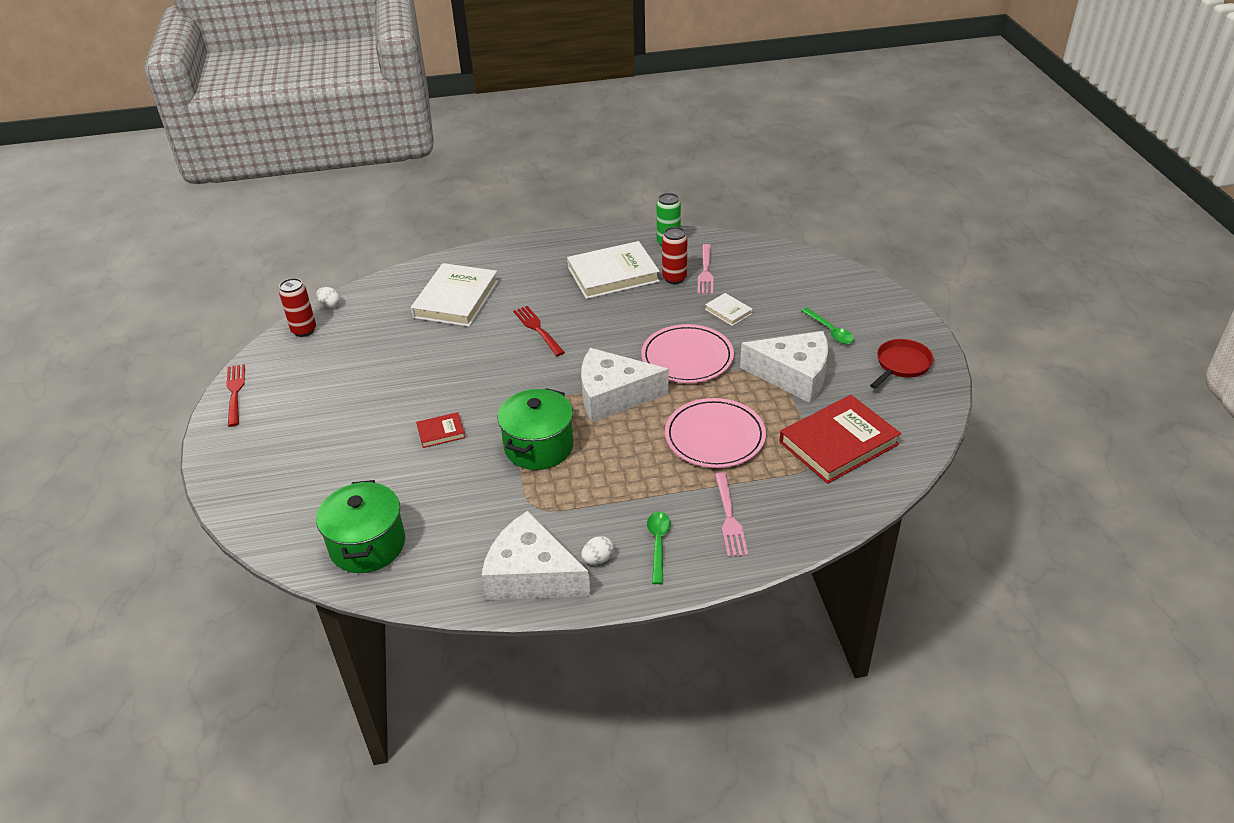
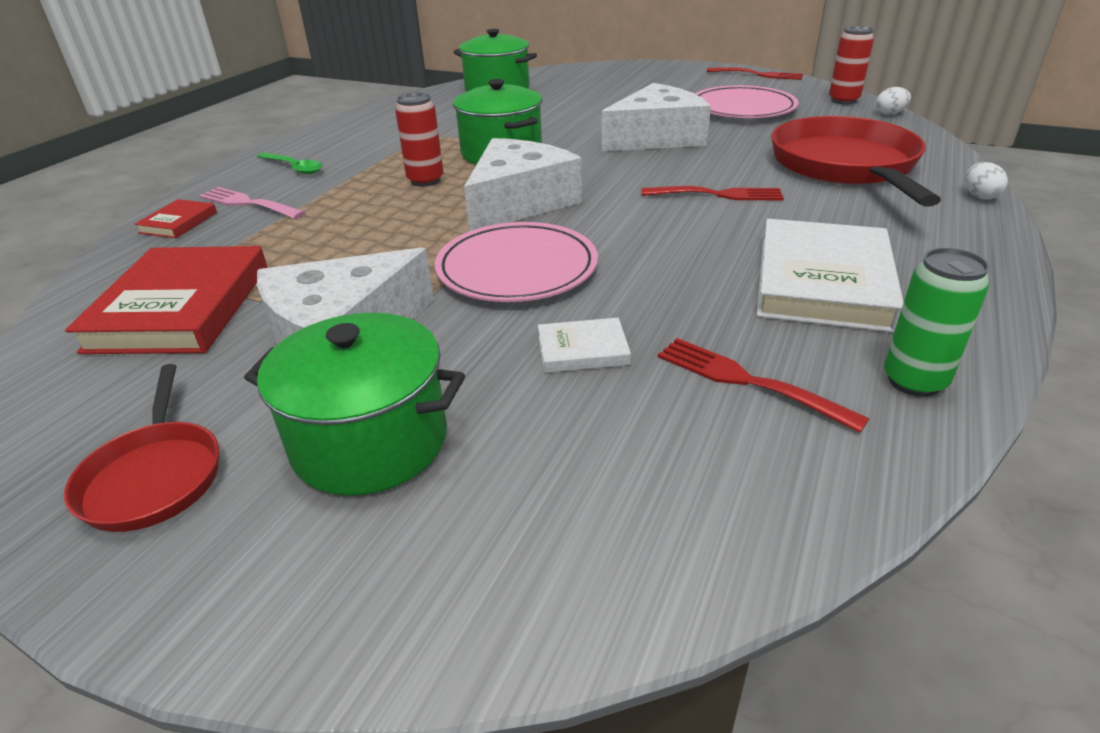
camera: 125 degrees right, 5 degrees down
(441, 432) = (589, 124): red book -> red book (178, 223)
(456, 299) = (846, 166): white book -> red pan
(531, 575) = (367, 124): white cheese -> white cheese (656, 138)
(598, 559) = (331, 145): white egg -> white egg (979, 196)
(674, 278) = (755, 336): red can -> red can (425, 180)
(705, 271) = (749, 382): pink fork -> red fork
(715, 437) = (352, 234): pink plate -> pink plate (742, 108)
(830, 331) = (370, 441): green spoon -> green pot

